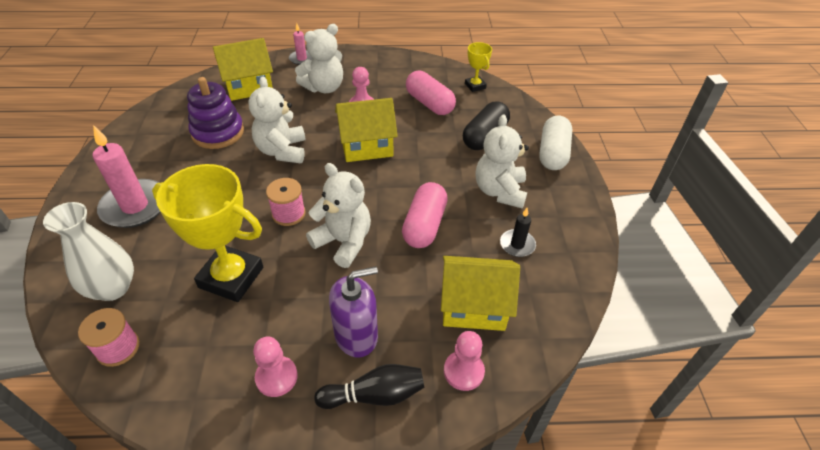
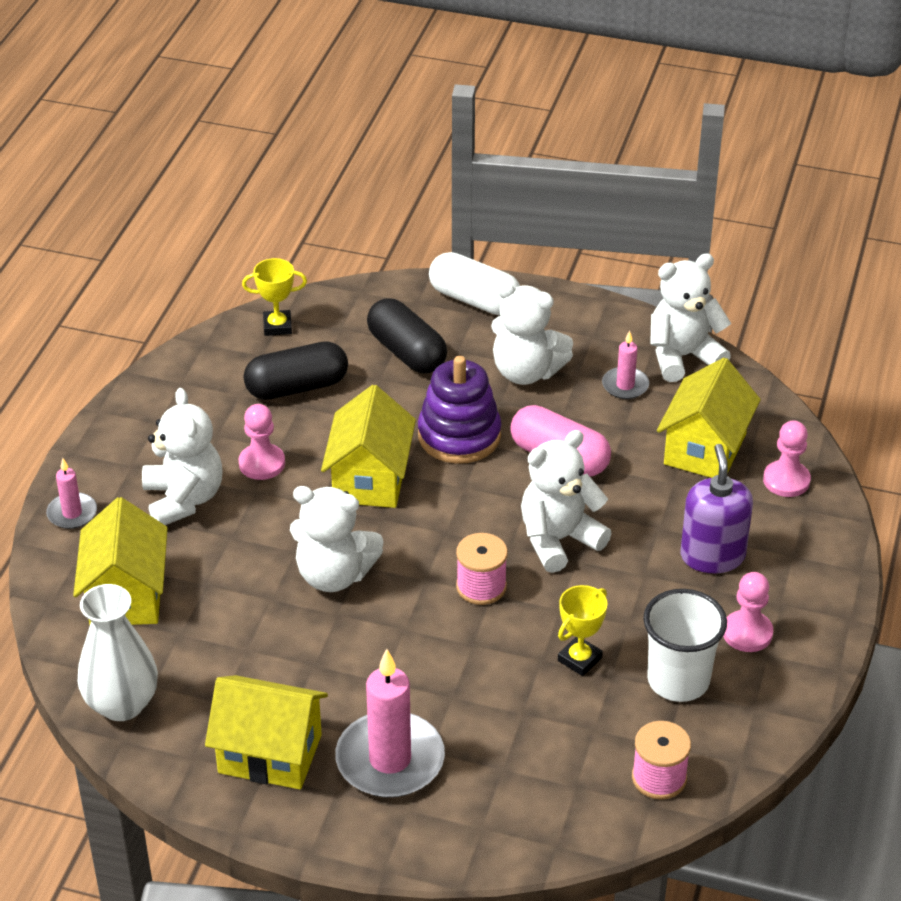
camera: 70 degrees left, 5 degrees down
(113, 288) = (553, 785): white vase -> white vase (122, 704)
(139, 159) = (270, 754): none -> yellow house
(218, 132) = (245, 648): purple stacking toy -> purple stacking toy (459, 436)
(218, 340) = (678, 680): none -> white cup
(231, 277) = (579, 659): yellow trophy -> yellow trophy, size x0.49
(374, 395) = (794, 556): black bowling pin -> none
(429, 103) = (297, 387): pink capsule -> black capsule
(517, 244) = (625, 385): black candle -> pink candle
(570, 272) = (682, 357): none -> white teddy bear

